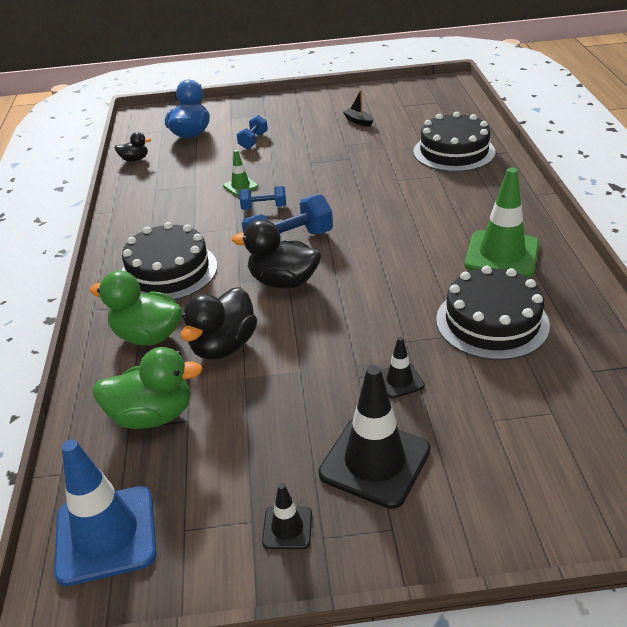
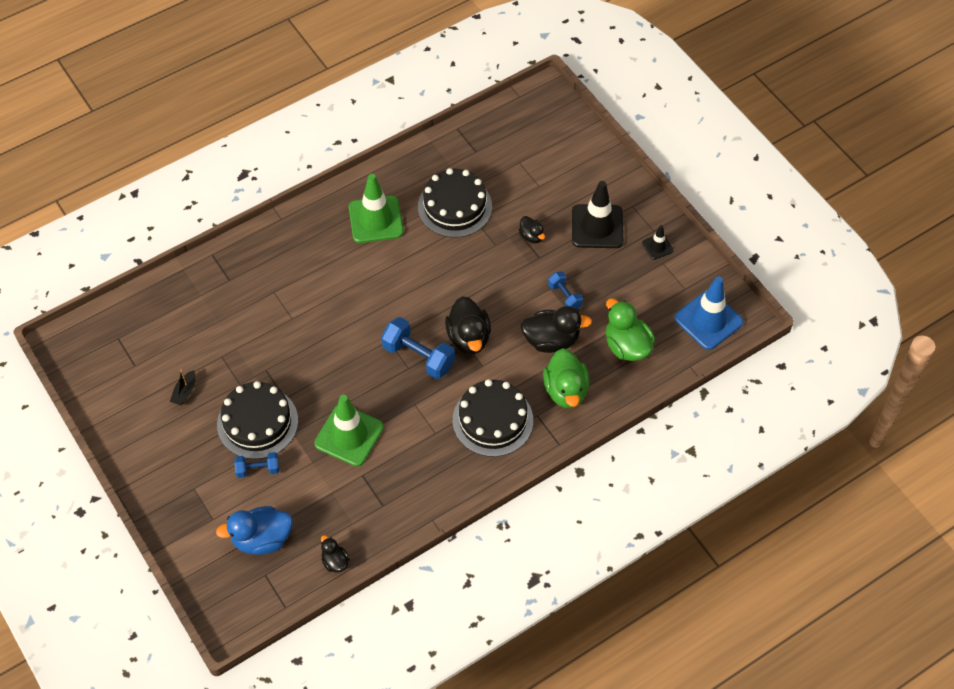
camera: 120 degrees left, 20 degrees up
(240, 186) = (349, 435): green traffic cone -> green traffic cone, size x2.04
(264, 207) = (376, 399): blue dumbbell -> blue dumbbell (564, 296)
(399, 380) = (531, 236): black traffic cone -> black duck
(454, 152) = (225, 293): black cake -> black cake (257, 422)

